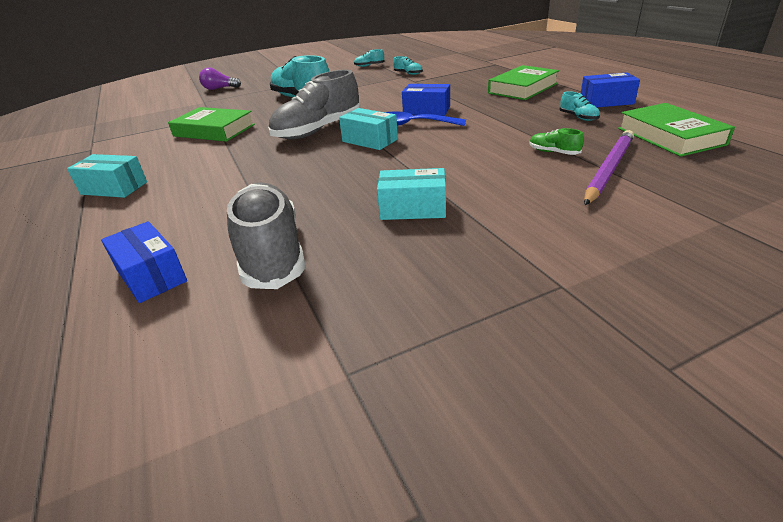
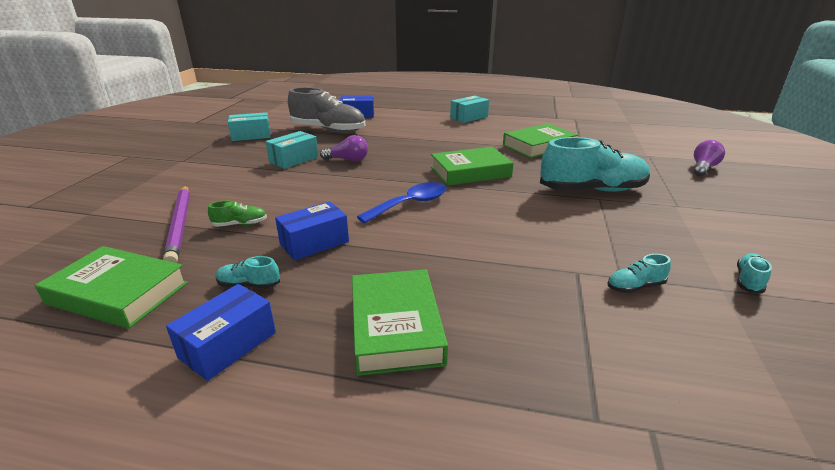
camera: 125 degrees right, 5 degrees down
(318, 130) = (470, 172): grey shoe -> green book
(366, 182) = (347, 160): none -> purple light bulb
(369, 140) = (410, 180): turquoise box -> turquoise box (251, 136)
(426, 110) = (436, 225): blue box -> blue box (314, 243)

